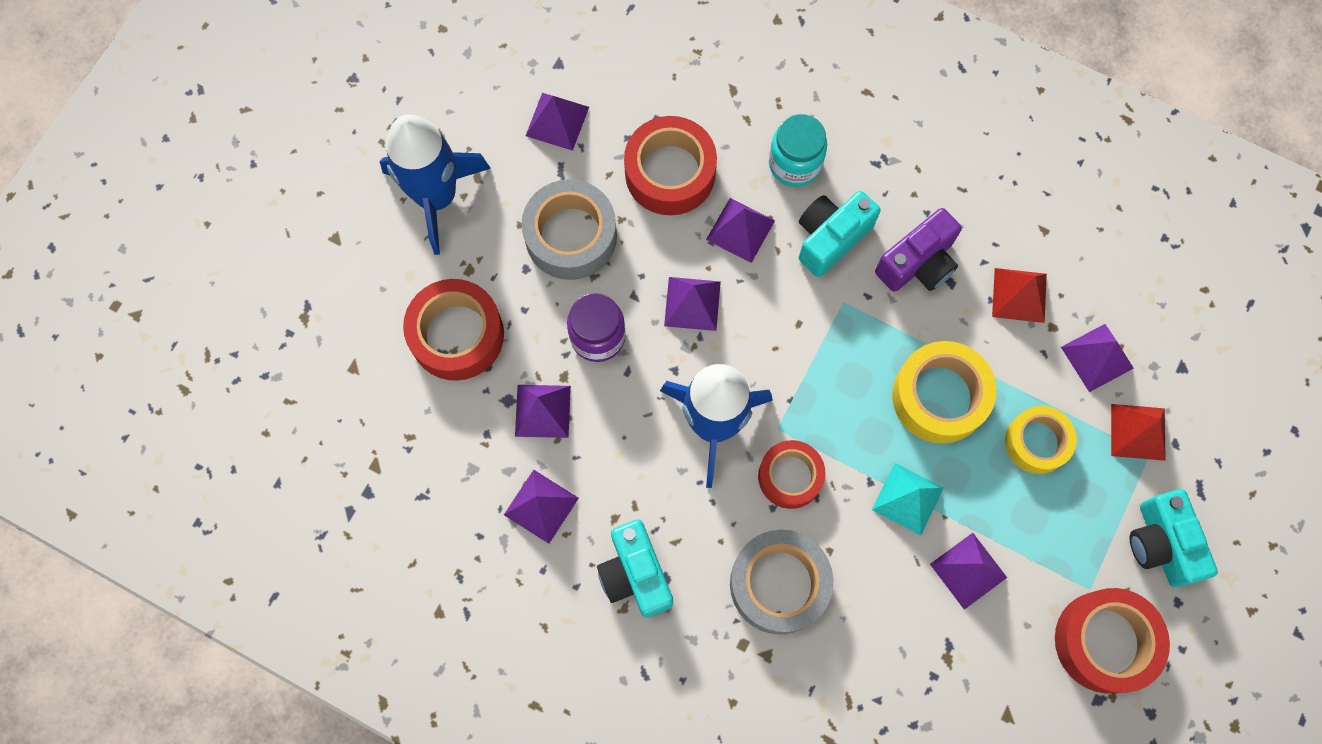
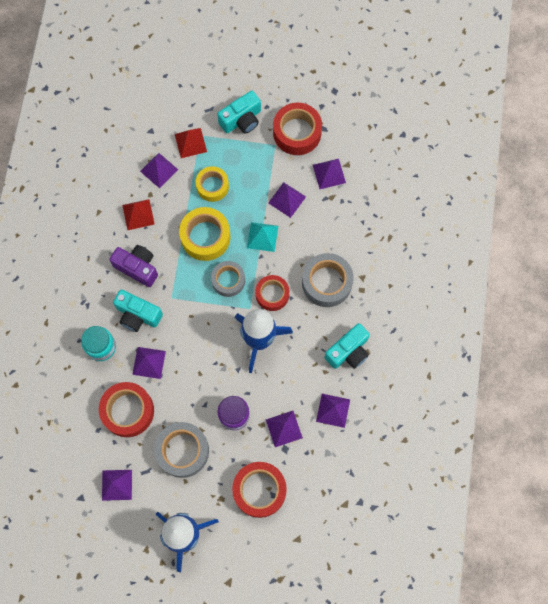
camera: 110 degrees left, 0 degrees up
(692, 303) = (198, 373): purple pyramid -> purple pyramid (329, 173)
(842, 409) = (228, 280): none -> grey tape

